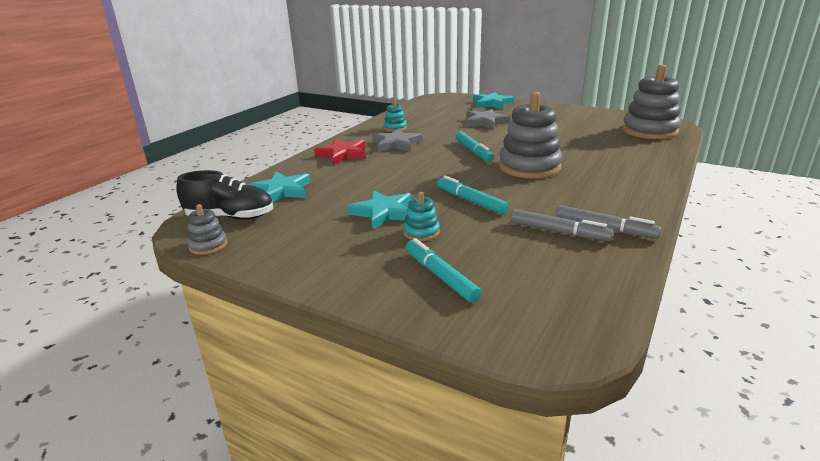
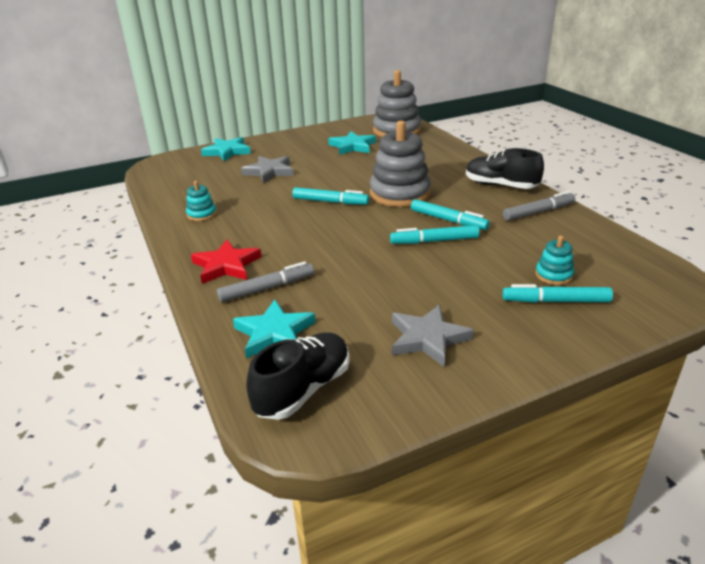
camera: 55 degrees left, 5 degrees up
(208, 245) = (364, 424): grey stacking toy -> none
(383, 212) = (408, 288): turquoise star -> turquoise star (352, 146)
(396, 144) = (248, 228): grey star -> grey star (427, 338)
(421, 232) = (470, 283): turquoise stacking toy -> turquoise stacking toy (553, 275)
(515, 196) = (448, 220): none -> turquoise marker
(559, 232) = (527, 229): grey marker -> grey marker (267, 288)
(627, 198) = (500, 186): none -> black shoe

